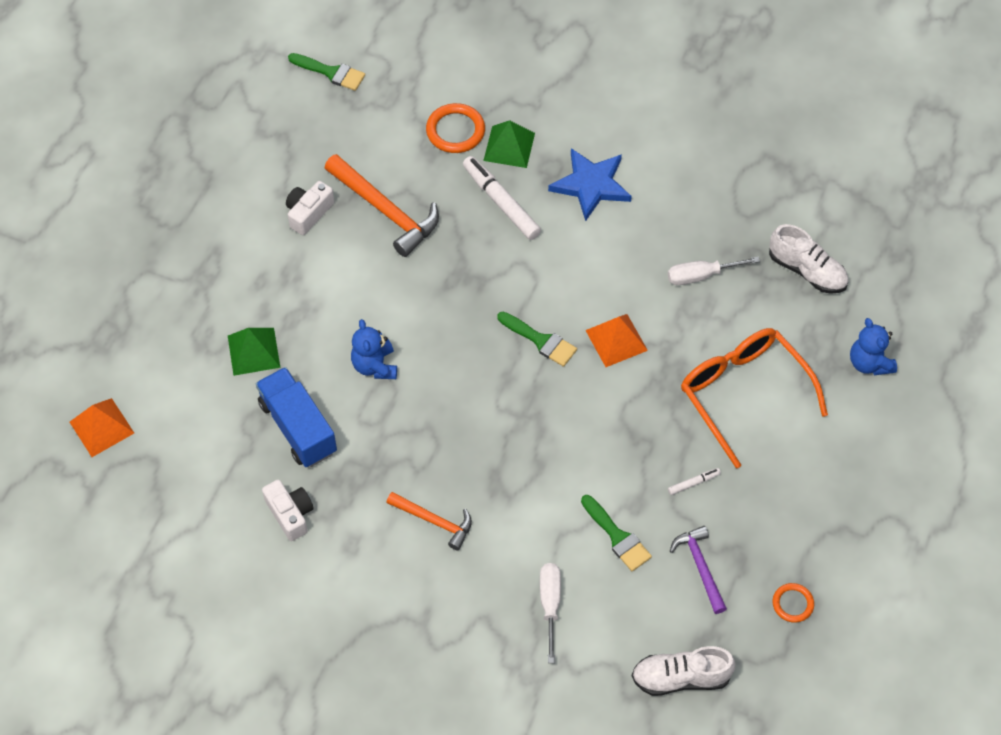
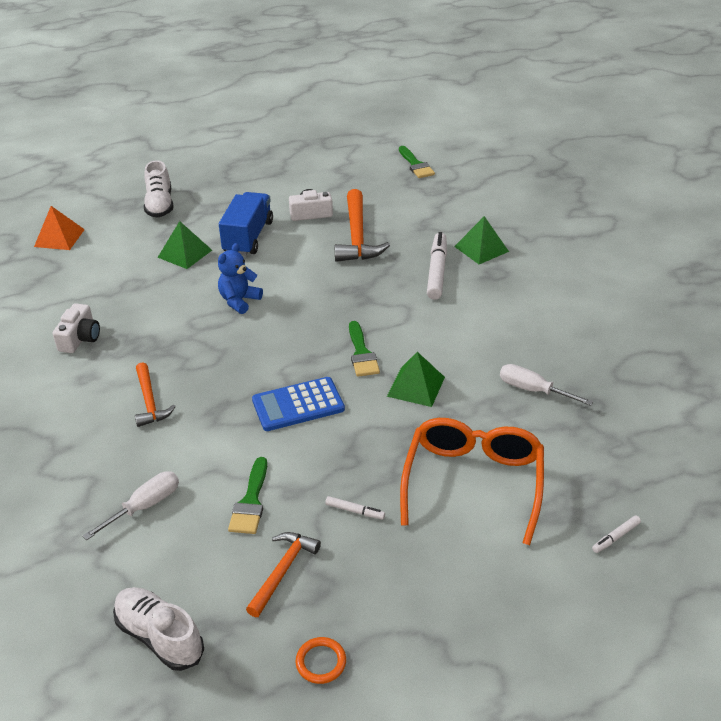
camera: 45 degrees right, 20 degrees down
(298, 427) = (151, 301): blue truck -> blue truck (248, 237)
(455, 131) = (455, 224): orange ring -> none
(551, 429) = (298, 405): none -> blue calculator
(591, 185) = (513, 296): blue star -> none
(616, 340) = (416, 386): orange pyramid -> green pyramid
(700, 567) = (283, 571): purple hammer -> orange hammer
(807, 271) = (630, 440): white shoe -> white shoe (160, 205)
(869, 363) = (615, 537): blue teddy bear -> white marker

